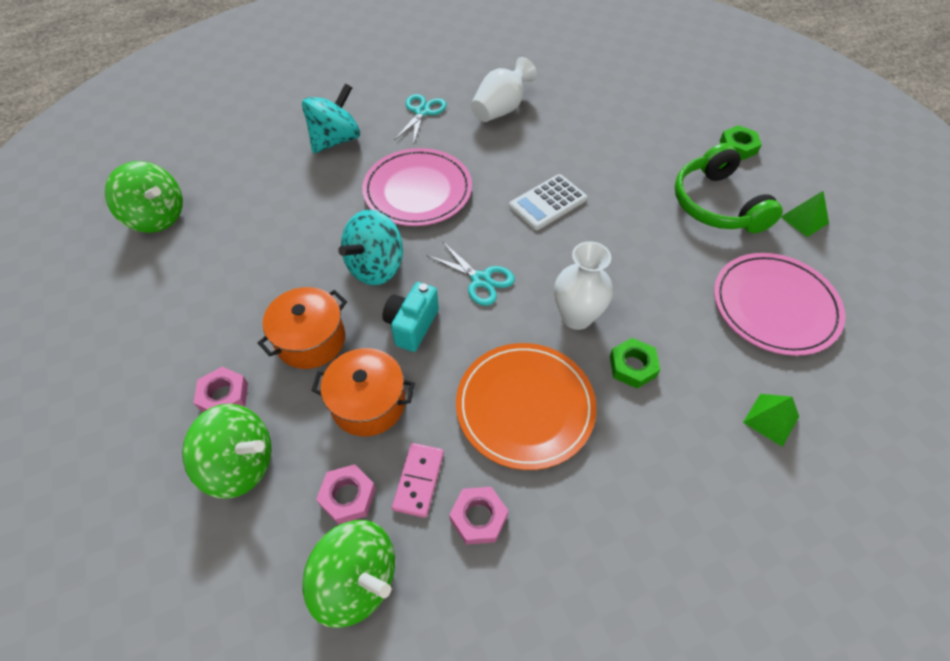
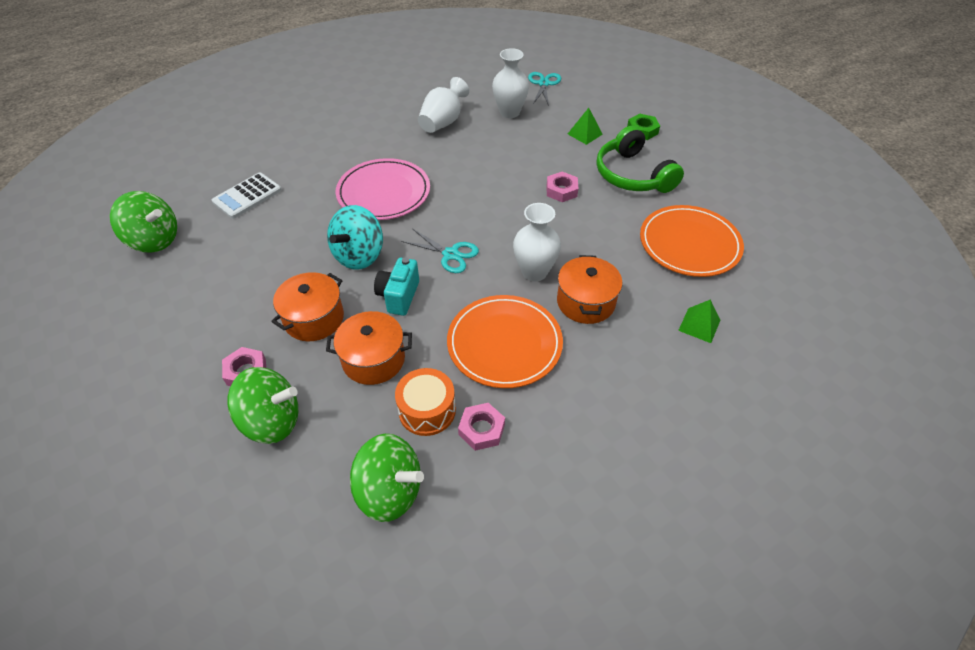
camera: 10 degrees left, 5 degrees down
(335, 140) = (304, 161): turquoise spinning top -> none
(348, 496) = (370, 431): pink nut -> pink nut (561, 190)
(418, 480) = (427, 410): pink domino -> orange drum
(422, 112) = (375, 131): turquoise scissors -> turquoise scissors (544, 84)
(548, 203) = (495, 189): white calculator -> white calculator (247, 196)
(581, 105) = (509, 112): none -> white vase
(632, 366) = (586, 302): green nut -> orange pot
(774, 306) = (689, 244): pink plate -> orange plate
(804, 220) = (702, 178): green pyramid -> green pyramid (585, 134)

